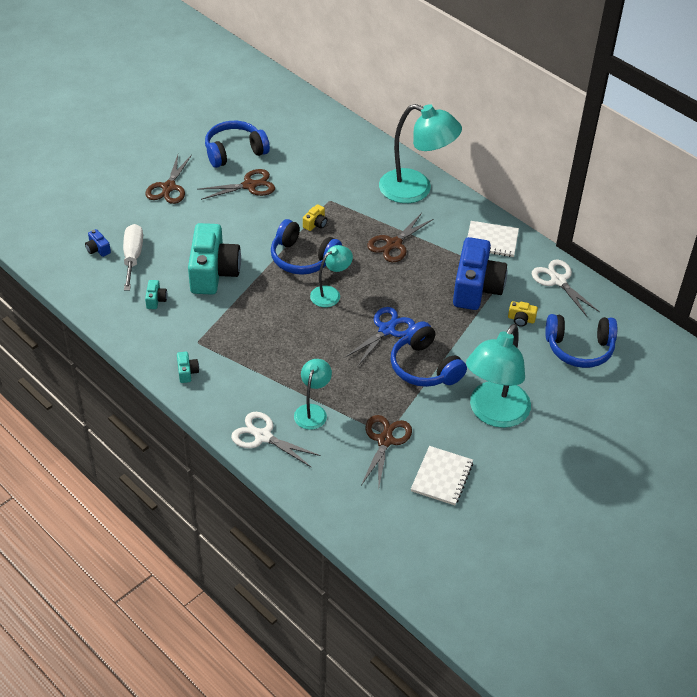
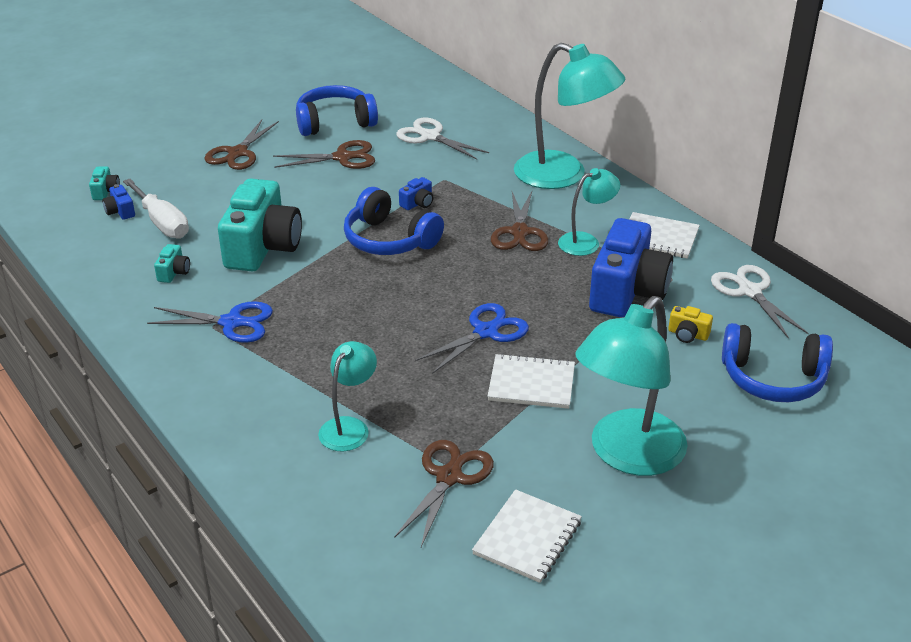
camera: 10 degrees right, 10 degrees down
(133, 257) = (162, 223): white screwdriver -> white screwdriver turned 135 degrees clockwise
(187, 372) = (184, 361): turquoise camera -> turquoise camera (106, 191)
(210, 338) = (232, 323): none -> blue scissors
(263, 436) = (264, 454): white scissors -> white scissors (430, 136)
(315, 224) = (418, 203): yellow camera -> blue camera
(330, 293) = (416, 283): turquoise lamp -> turquoise lamp (586, 241)
(394, 244) = (519, 232): brown scissors -> brown scissors turned 45 degrees counterclockwise
(424, 367) = (531, 384): blue headphones -> white notebook

